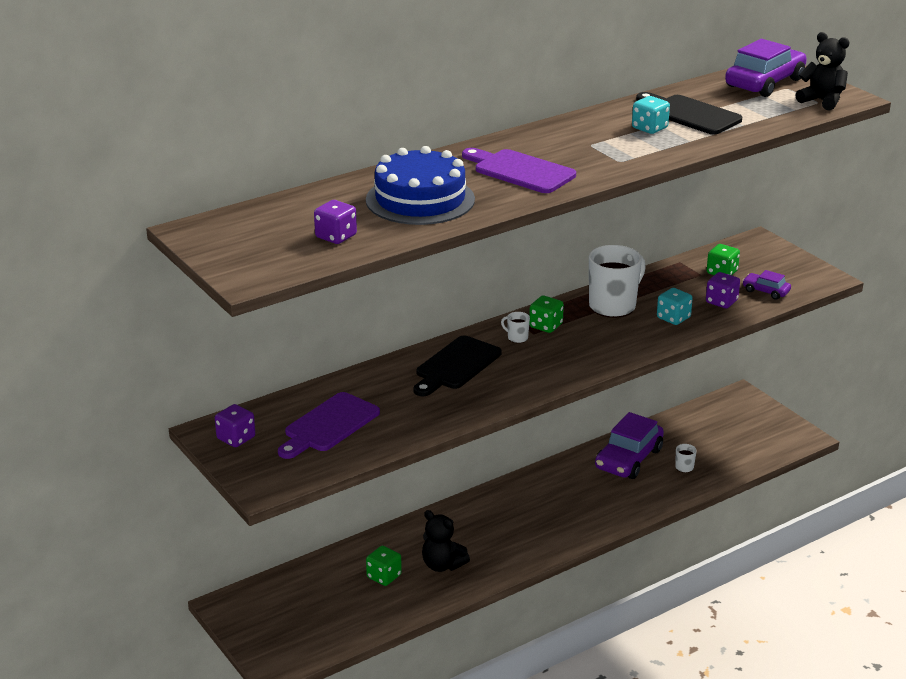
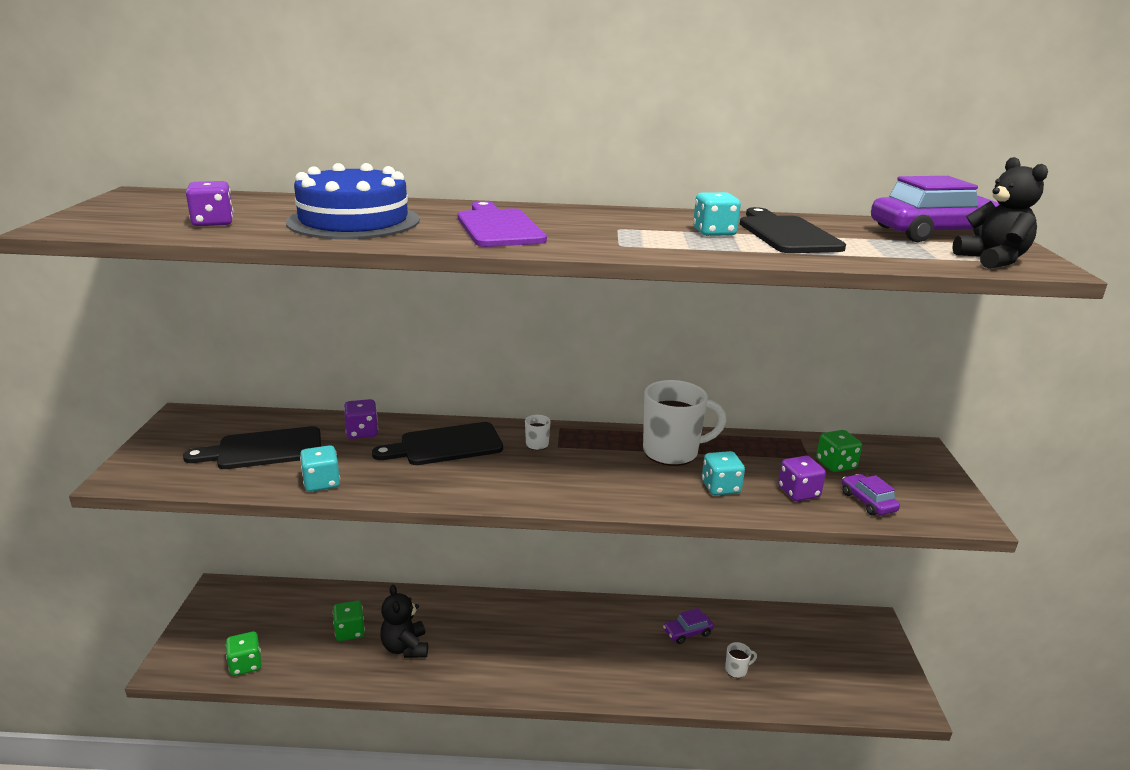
camera: 35 degrees right, 5 degrees down
(236, 438) = (187, 429): purple dice -> purple dice (362, 432)
(328, 425) = (264, 449): purple cutting board -> black cutting board
(416, 427) = (322, 483): none -> turquoise dice
(545, 326) = (579, 444): green dice -> green dice (246, 664)
(628, 459) = (687, 632): purple car -> purple car, size x0.50

